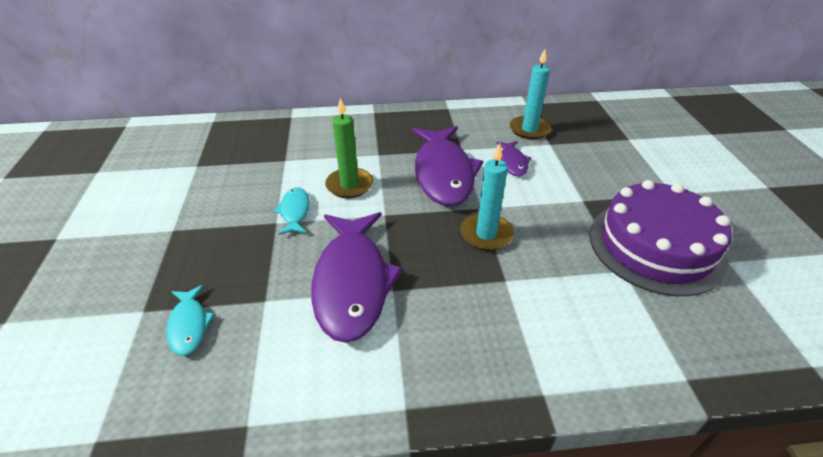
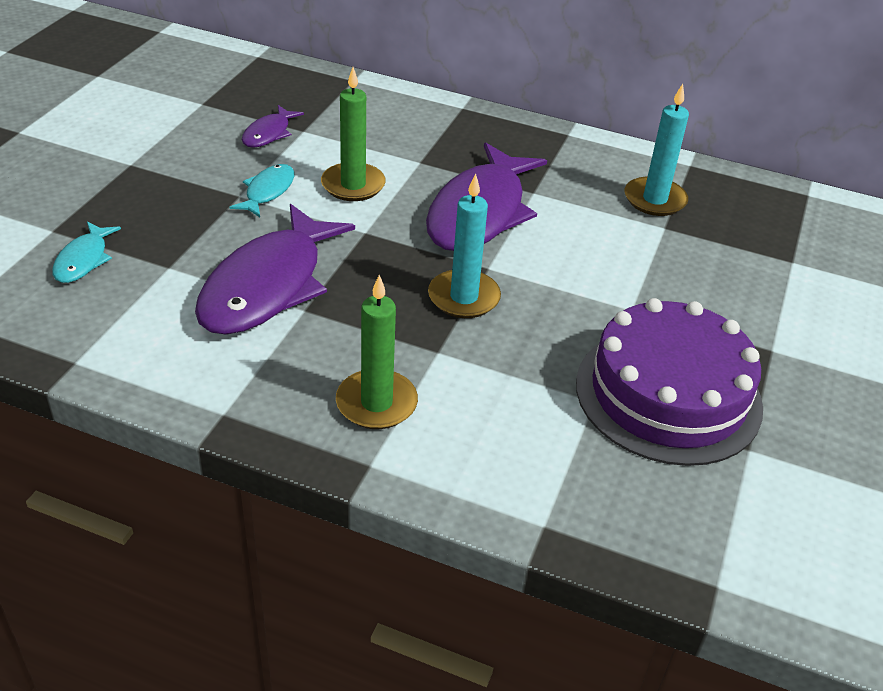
camera: 25 degrees right, 0 degrees up
(503, 340) = (376, 403): none -> green candle
(512, 163) = (585, 232): purple fish -> purple fish (268, 133)

